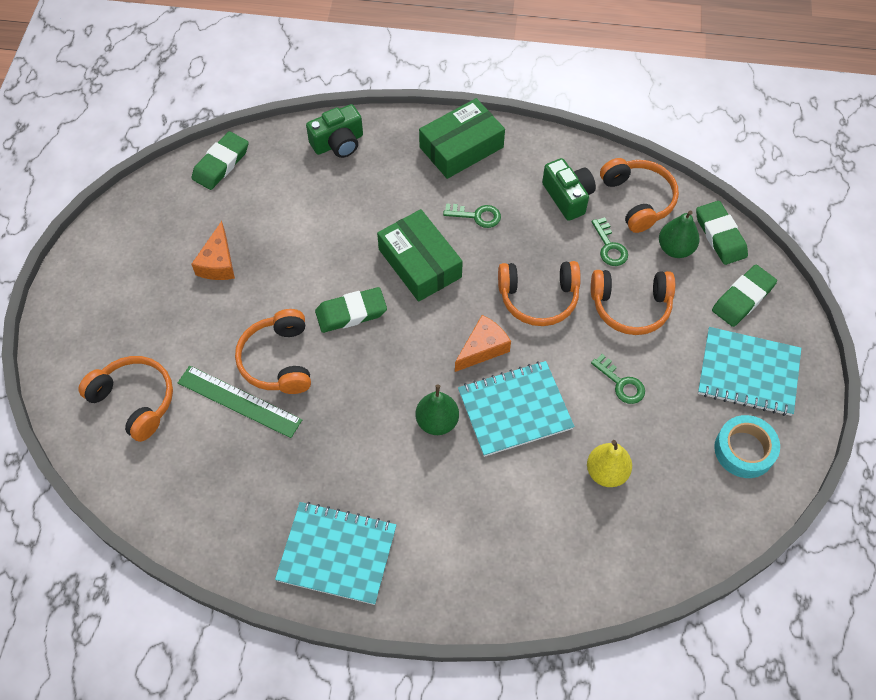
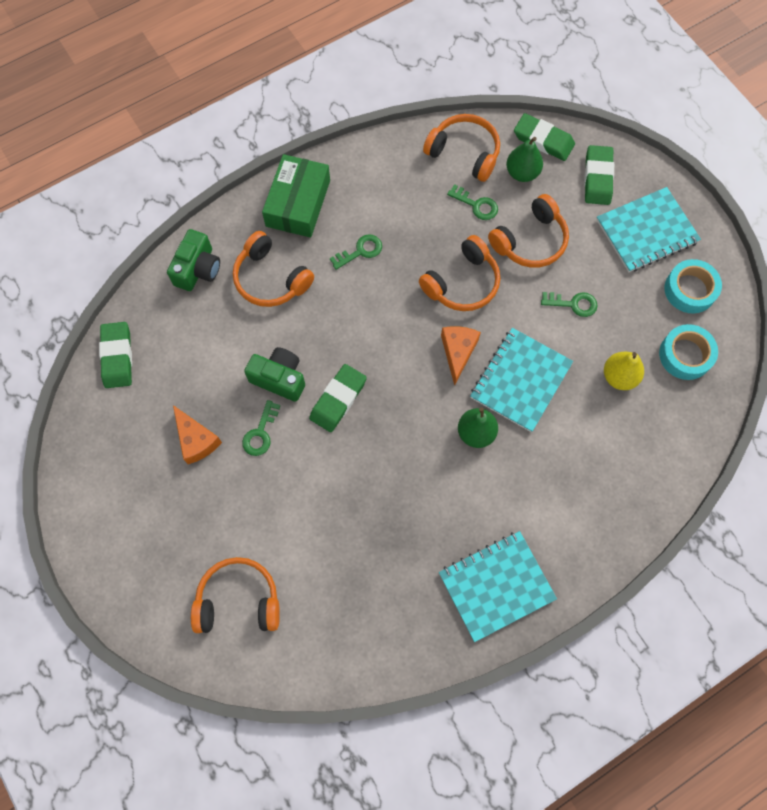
camera: 40 degrees left, 10 degrees up
(239, 401) = (319, 535): green ruler -> none
(269, 293) = (260, 433): none -> green key
(278, 360) = (318, 480): orange headphones -> orange headphones (271, 279)
(420, 263) = (353, 321): green box -> none
(568, 197) = (413, 187): green camera -> green camera (279, 378)
(687, 501) = (685, 355): none -> turquoise tape

